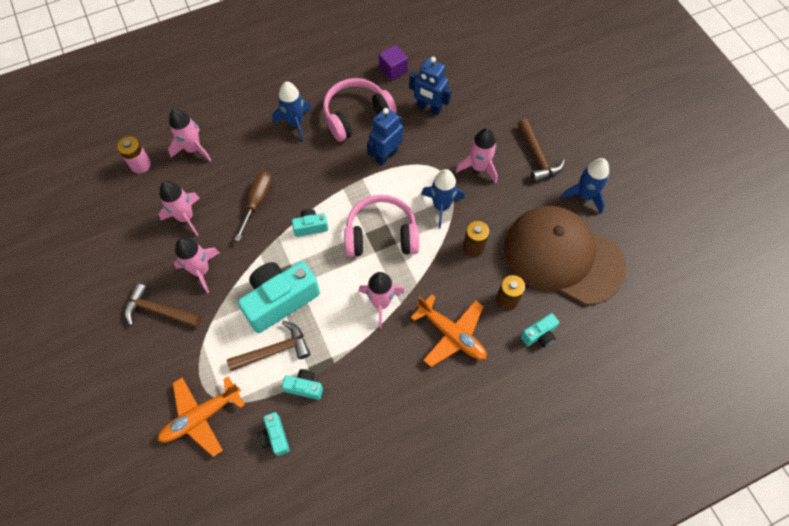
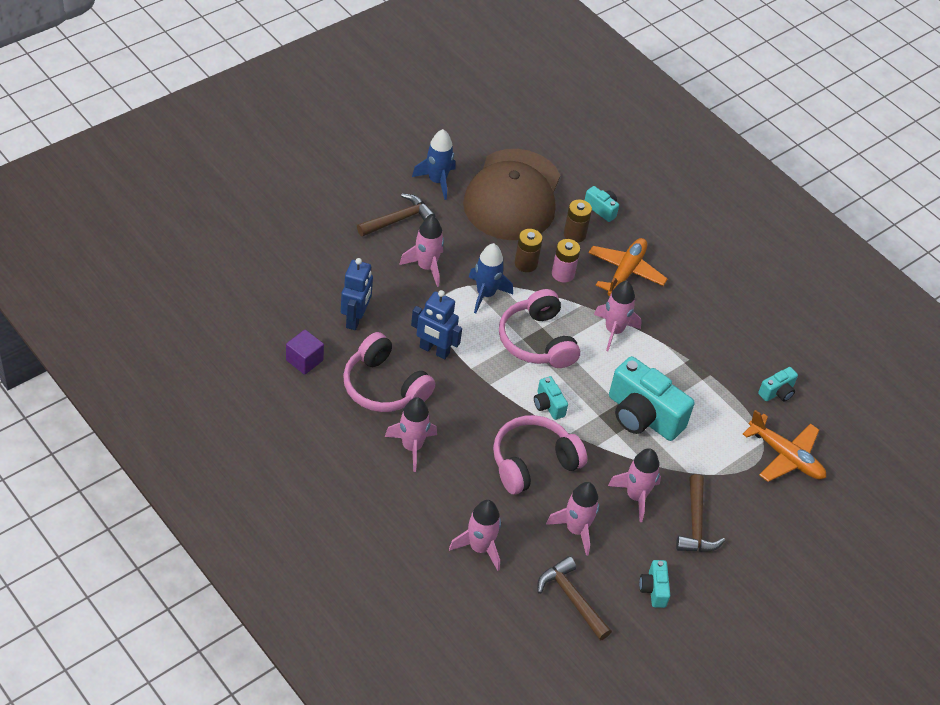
camera: 110 degrees left, 15 degrees down
(140, 165) = (519, 600): pink battery -> pink battery (563, 274)
(257, 202) = (533, 462): brown screwdriver -> pink headphones
(274, 350) = (697, 410): brown hammer -> brown hammer (572, 598)
(295, 123) = (412, 447): blue rocket -> pink rocket
(304, 387) = (722, 378): turquoise camera -> turquoise camera (653, 589)

